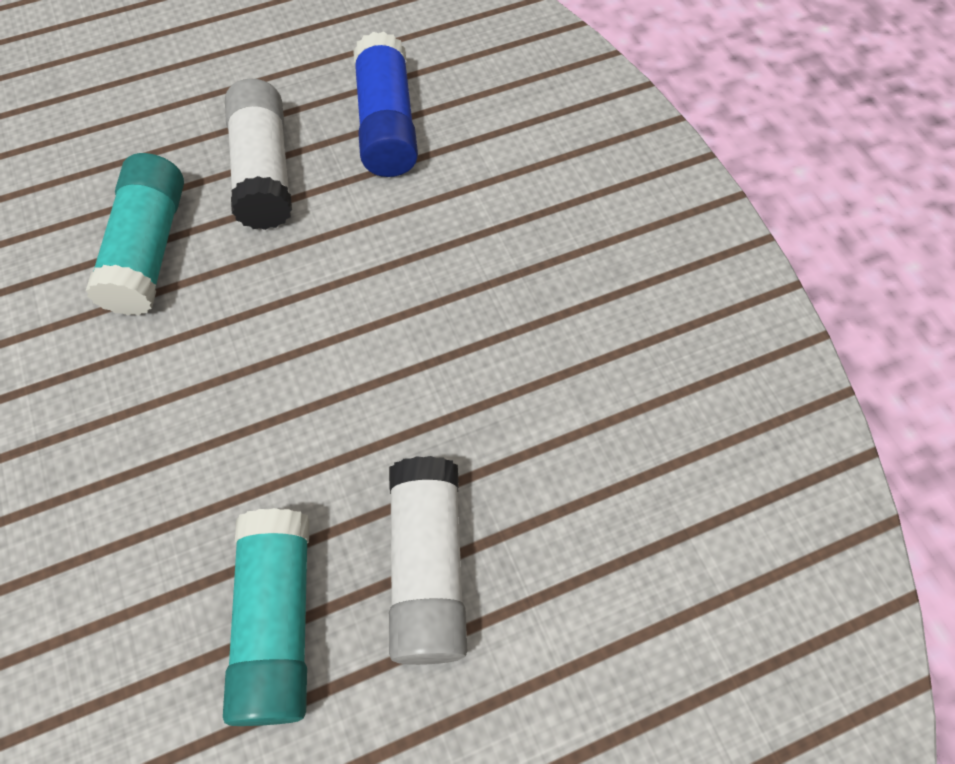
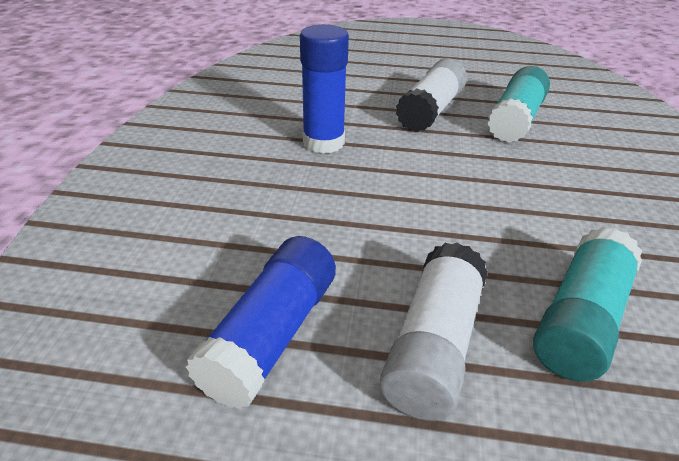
camera: 150 degrees left, 25 degrees down
(525, 380) = (323, 142): none -> blue glue stick

